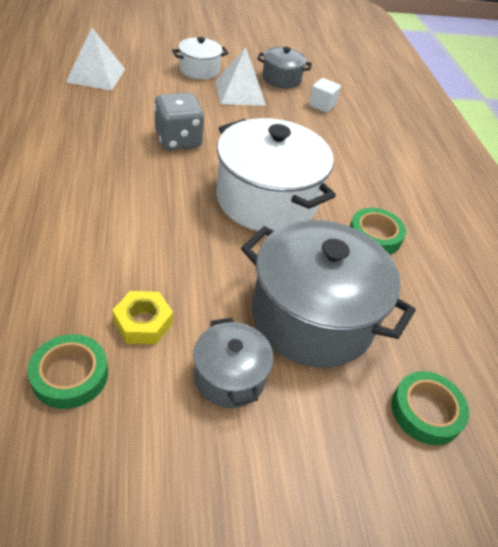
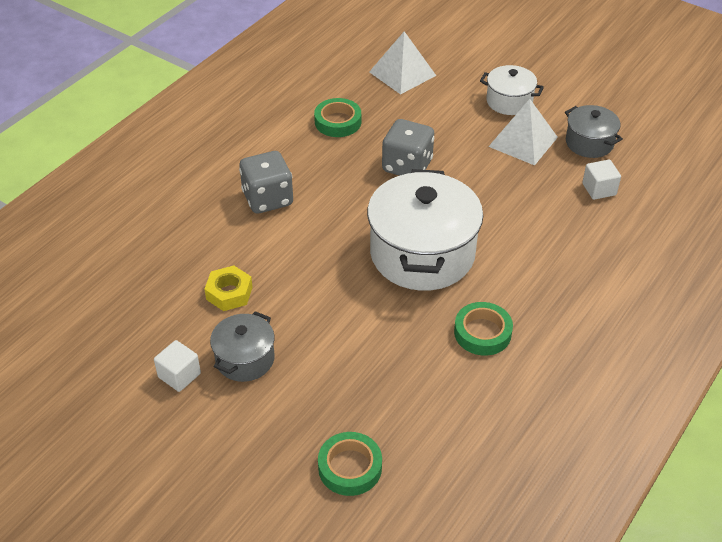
camera: 50 degrees right, 0 degrees up
(70, 375) = (157, 298): green tape -> green tape (338, 122)
(85, 217) = (268, 199): none -> grey dice
(184, 441) = (179, 375): none -> white cube
(312, 317) = (347, 359): grey pot -> none

